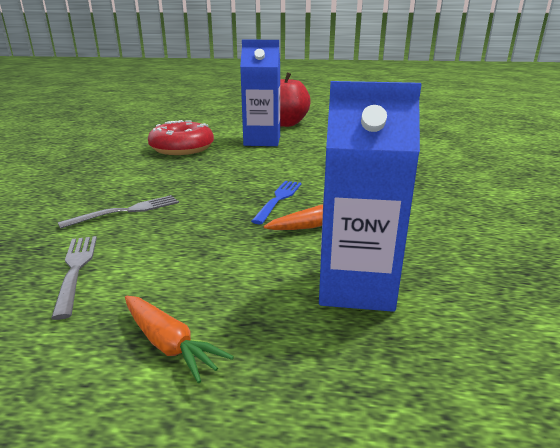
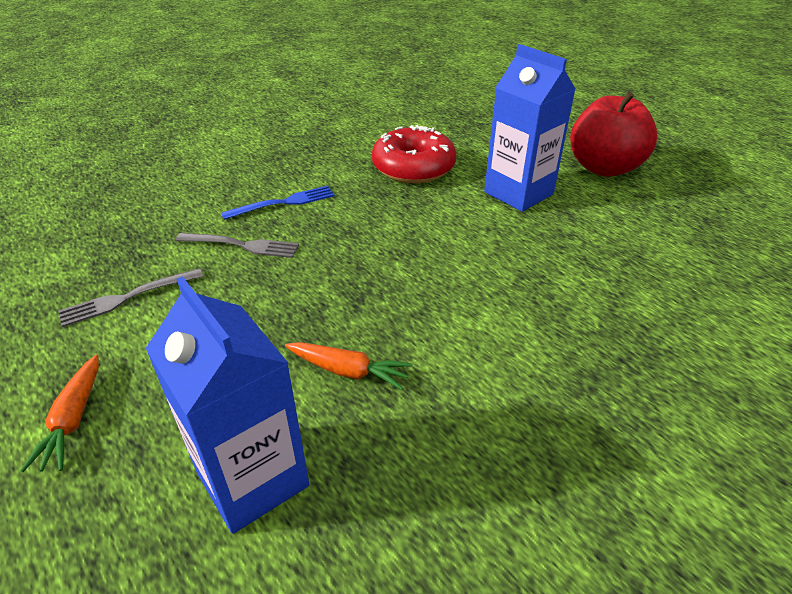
camera: 45 degrees right, 15 degrees up
(76, 270) = (128, 298): grey fork -> grey fork turned 150 degrees counterclockwise
(278, 199) = (379, 308): blue fork -> blue fork (283, 203)

